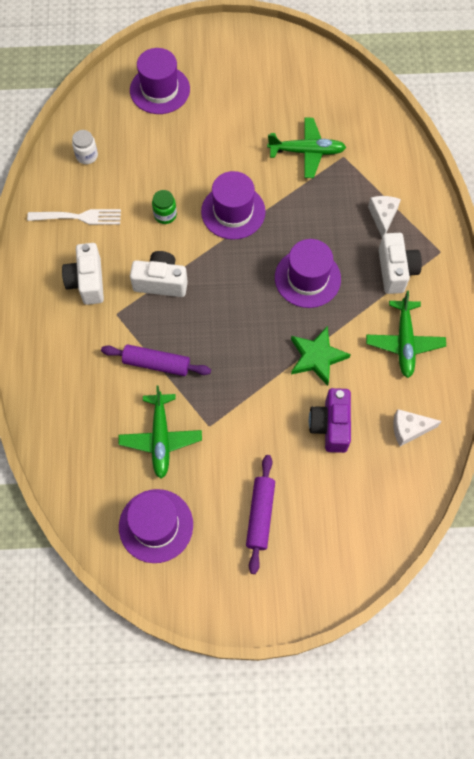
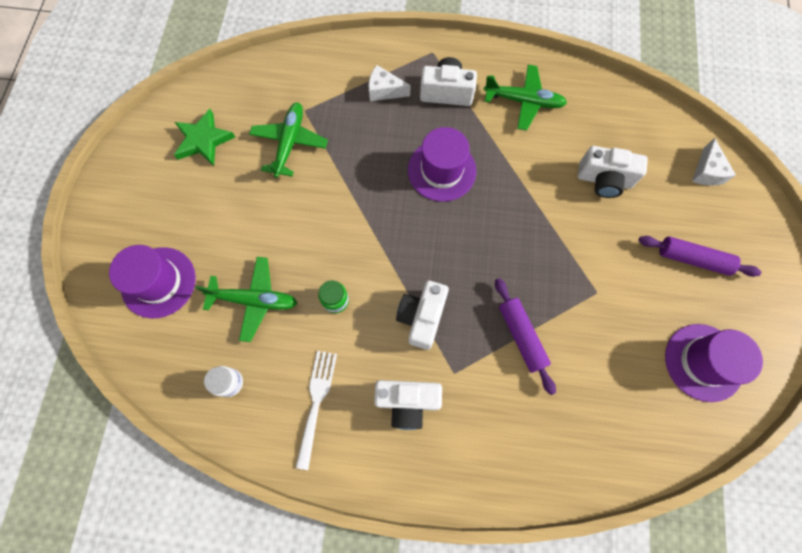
camera: 80 degrees left, 5 degrees up
(156, 364) = (521, 336): purple rolling pin -> purple rolling pin turned 45 degrees counterclockwise
(161, 438) = (608, 344): green plane -> green plane (254, 300)
(233, 212) = (347, 228): purple hat -> none
(317, 357) = (530, 178): green star -> green star (203, 140)
(330, 425) = (604, 180): purple camera -> white camera
(409, 429) = (611, 116): white cheese -> white cheese (706, 171)

